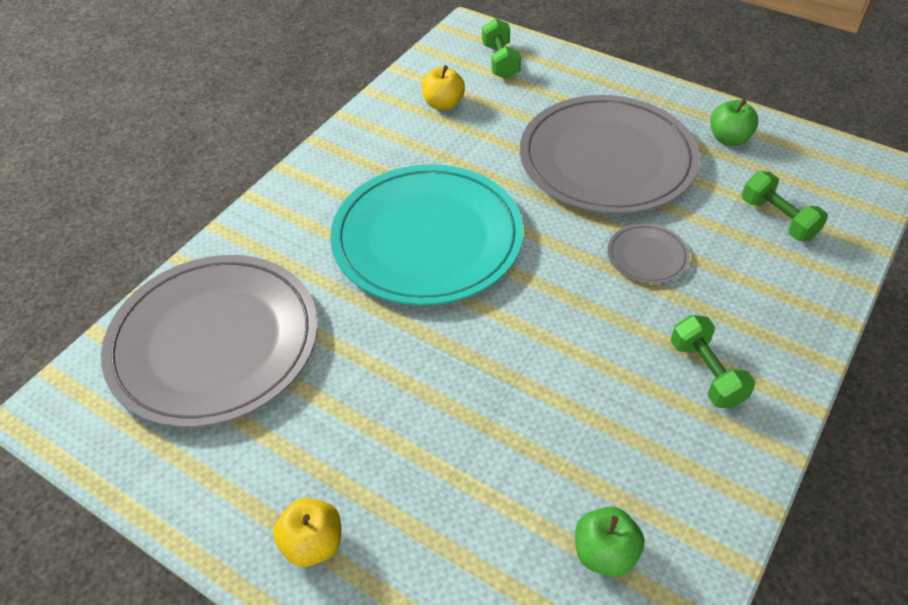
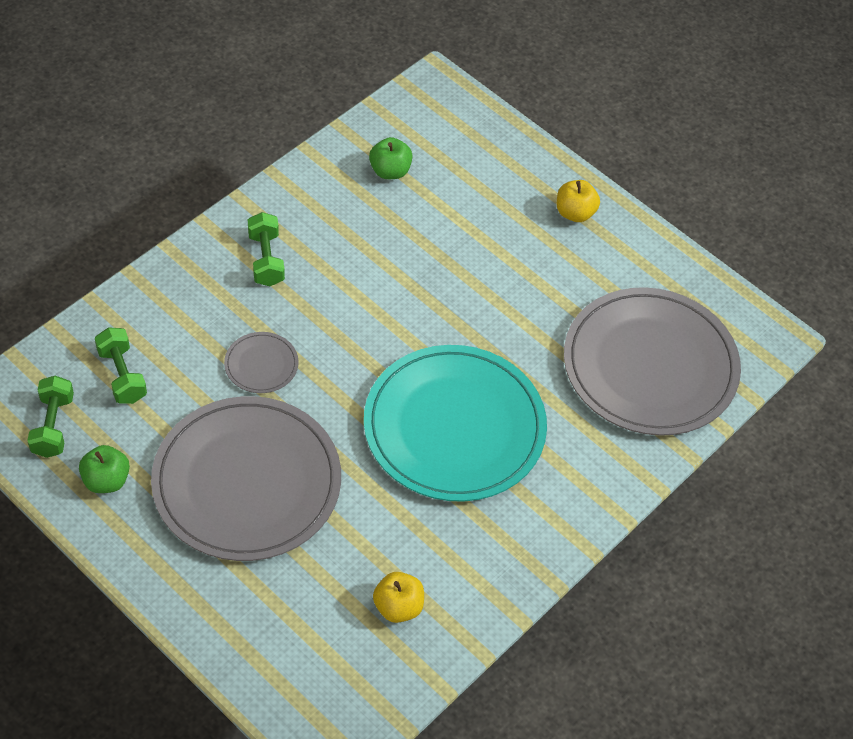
camera: 175 degrees left, 5 degrees up
(500, 61) = (308, 668): green dumbbell -> green dumbbell (53, 426)

